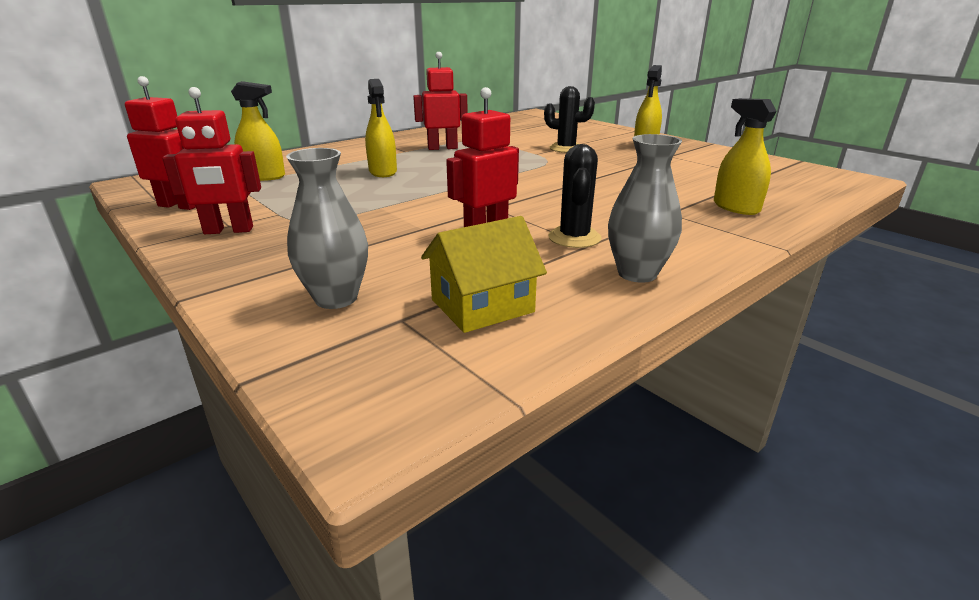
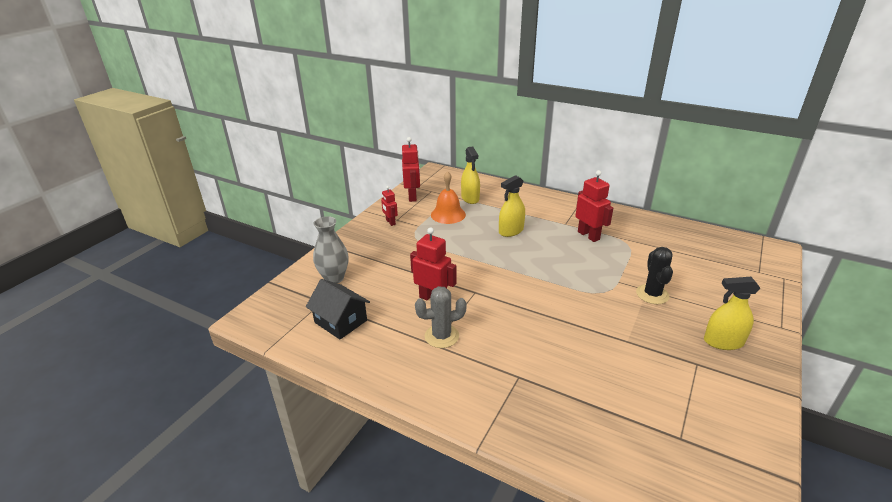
camera: 70 degrees right, 5 degrees up
(228, 231) = (390, 222): red robot -> red robot, size x0.60
(282, 193) = (448, 214): none -> orange bell
(482, 306) = (341, 321): yellow house -> black house
(574, 238) = (441, 336): black cactus -> grey cactus
(637, 273) = (399, 371): grey vase -> none
(736, 207) = (560, 417): yellow spray bottle -> none

